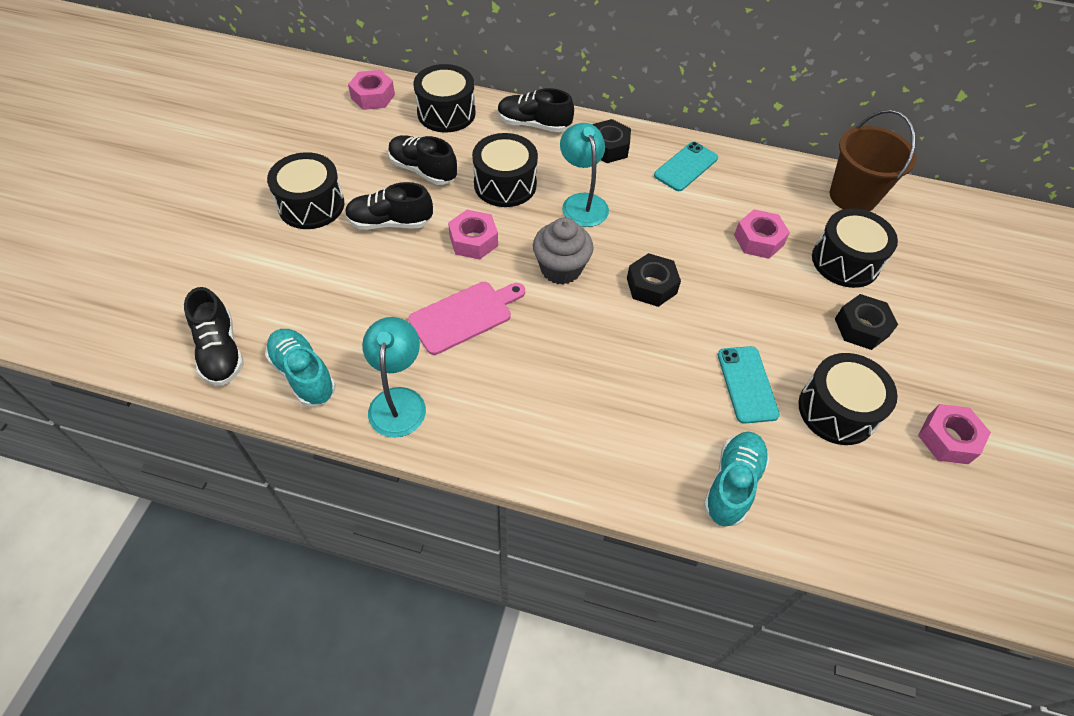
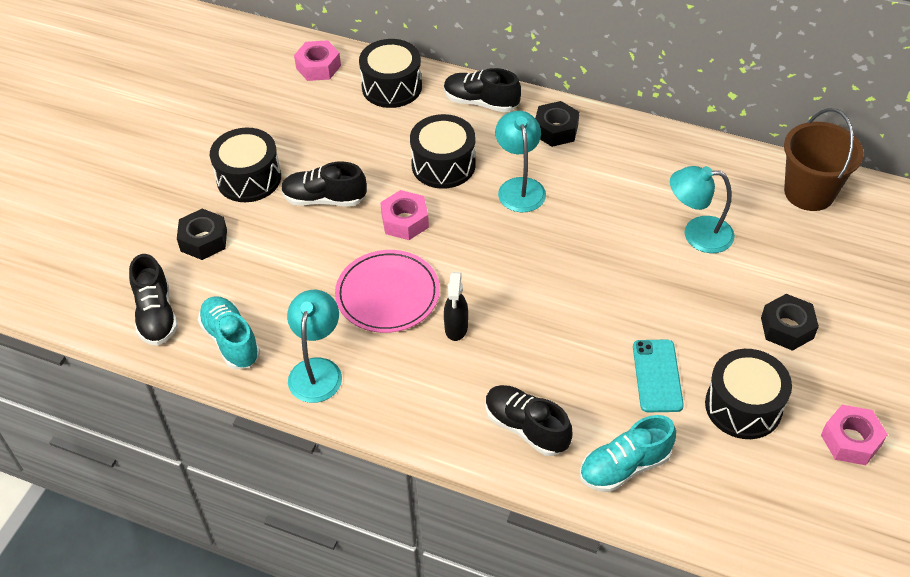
camera: 10 degrees right, 5 degrees down
(423, 170) = (362, 147): black shoe -> black shoe (526, 428)
(464, 316) = (387, 294): pink cutting board -> pink plate
(538, 347) = (456, 328): none -> black spray bottle
(561, 269) = (488, 253): grey cupcake -> none
(651, 286) = (577, 275): black nut -> black nut (204, 240)
(686, 167) = (635, 153): turquoise phone -> none
(732, 484) = (624, 466): turquoise shoe -> turquoise shoe turned 150 degrees counterclockwise
(758, 240) = (697, 234): pink nut -> turquoise lamp
(845, 261) = (785, 260): black drum -> none

